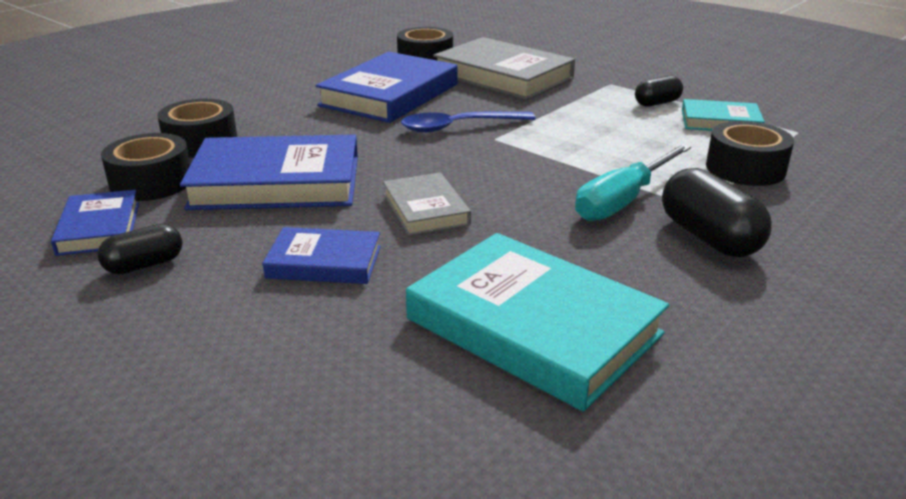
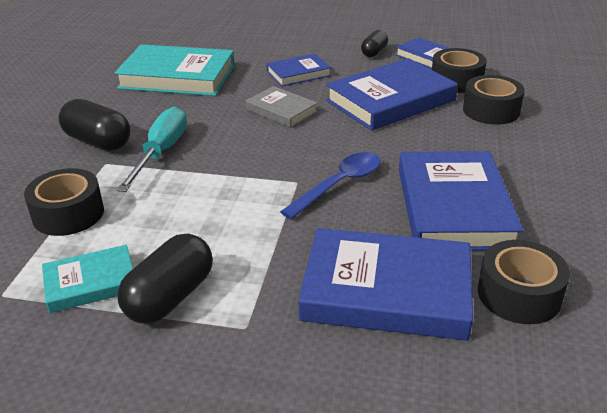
camera: 150 degrees right, 5 degrees up
(503, 76) = (386, 291): grey book -> blue book
(657, 103) = (170, 297): black capsule -> black capsule, size x1.65

